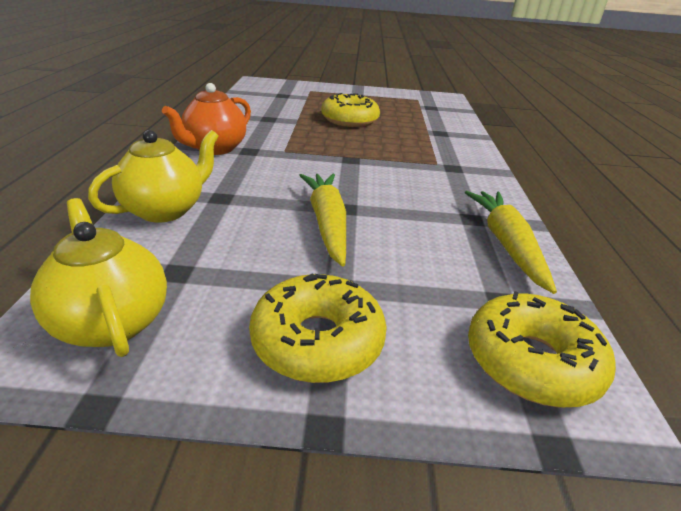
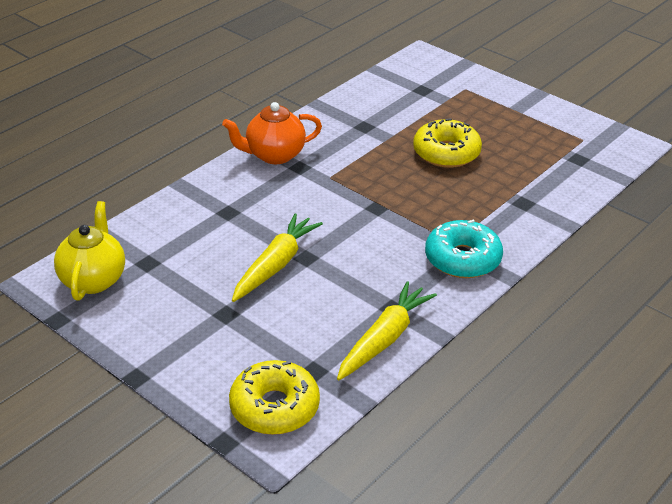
camera: 40 degrees right, 5 degrees up
(166, 210) = (182, 210): yellow teapot -> none
(317, 341) = (177, 338): yellow donut -> none
(460, 171) = (462, 259): none -> turquoise donut

